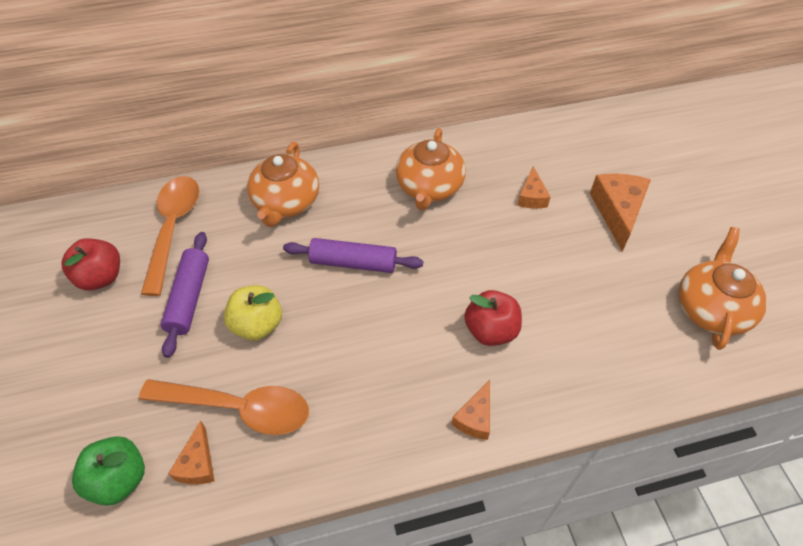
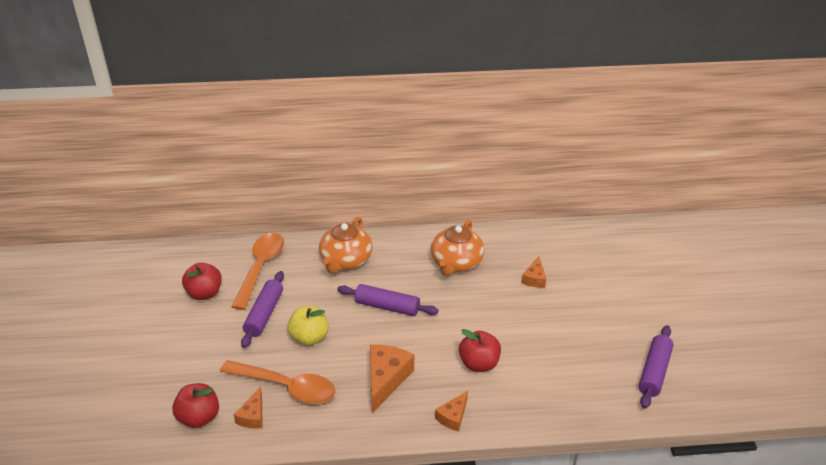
camera: 10 degrees right, 15 degrees down
(119, 479) = (199, 417): green apple -> red apple
(617, 212) = (600, 297): orange cheese -> orange cheese (386, 379)
(711, 308) = (654, 372): orange teapot -> purple rolling pin

